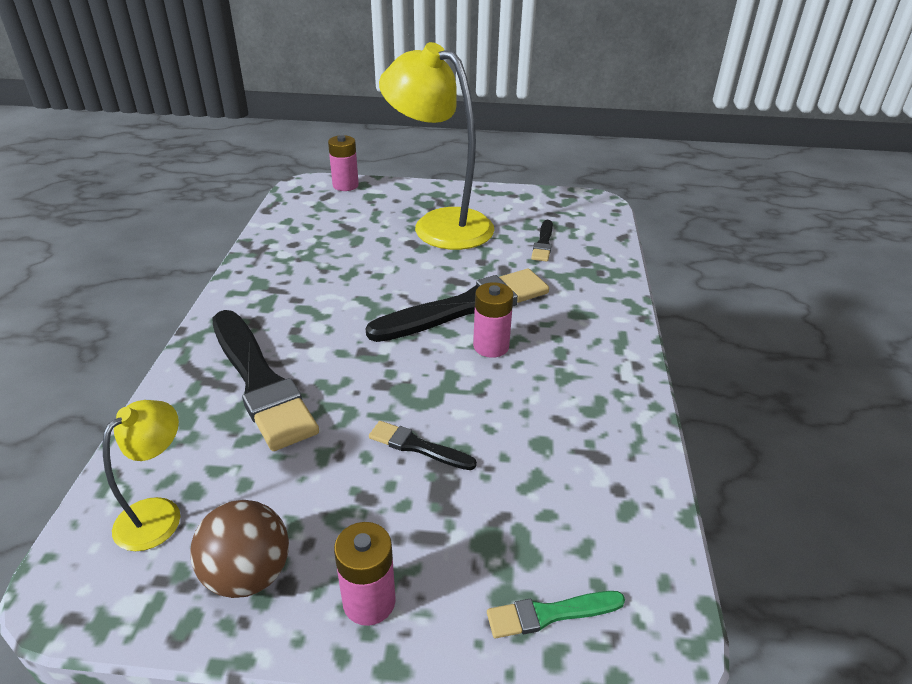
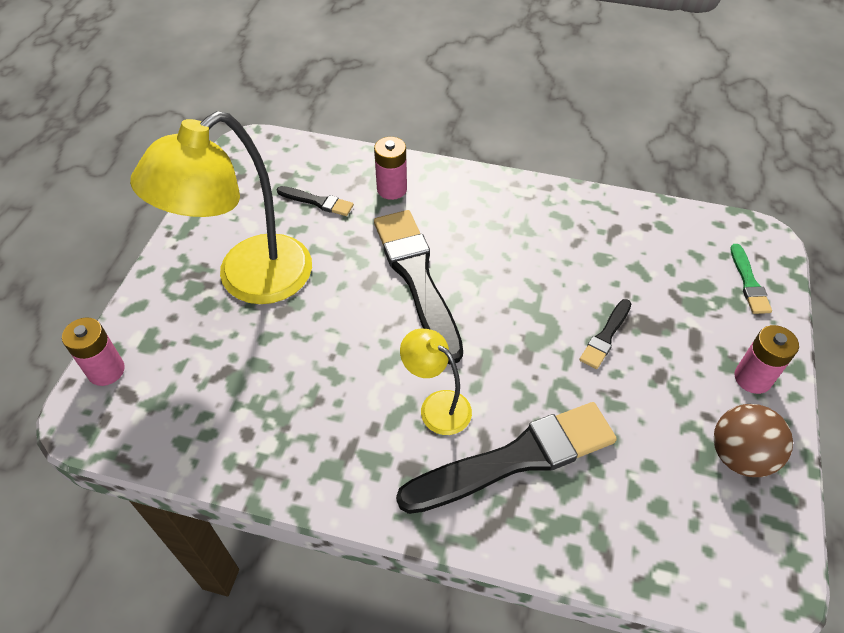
camera: 80 degrees left, 15 degrees up
(158, 513) = (686, 532): yellow lamp -> yellow lamp (437, 406)
(491, 346) = (481, 270): pink battery -> pink battery (392, 189)

